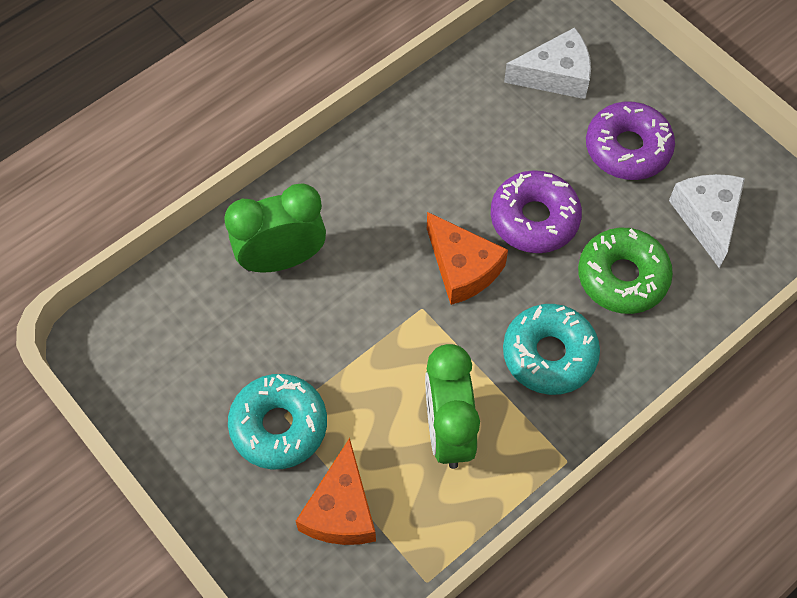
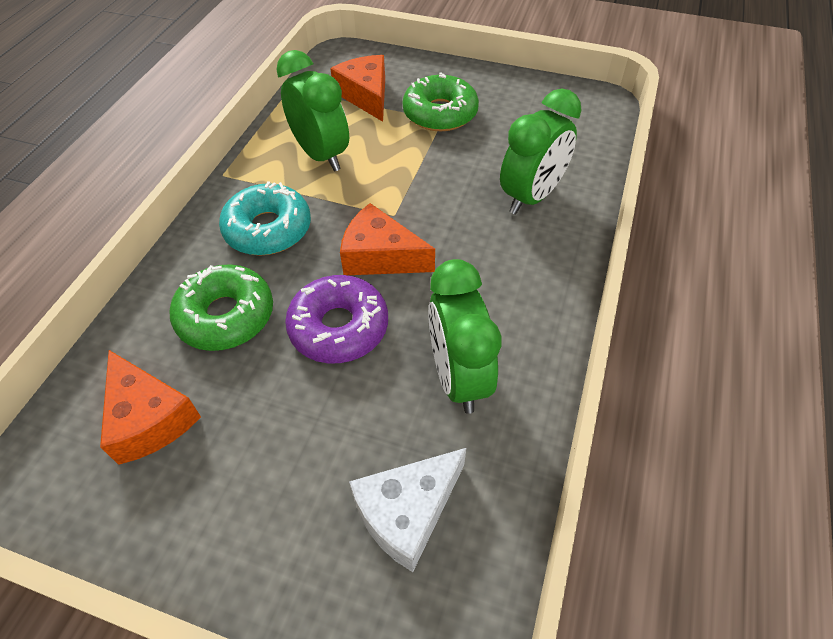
camera: 150 degrees right, 10 degrees down
(279, 426) = (440, 113): turquoise donut -> green donut
(468, 136) = (458, 377): none -> green clock
(627, 148) = (272, 456): purple donut -> none
(707, 218) = (149, 418): white cheese -> orange cheese

